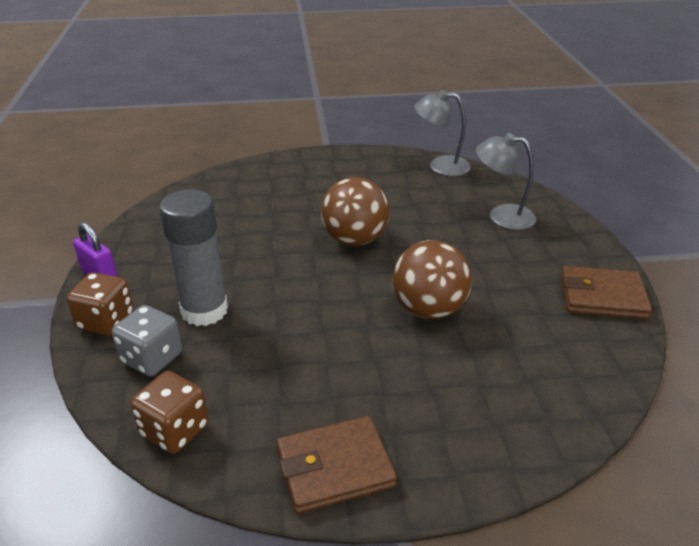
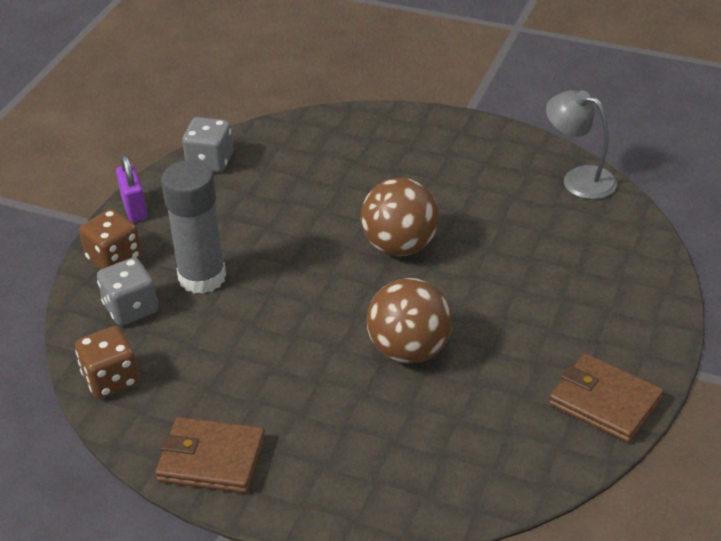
camera: 30 degrees right, 5 degrees up
(148, 224) = (210, 161): none -> grey dice
(501, 216) = (589, 269): grey lamp -> none

